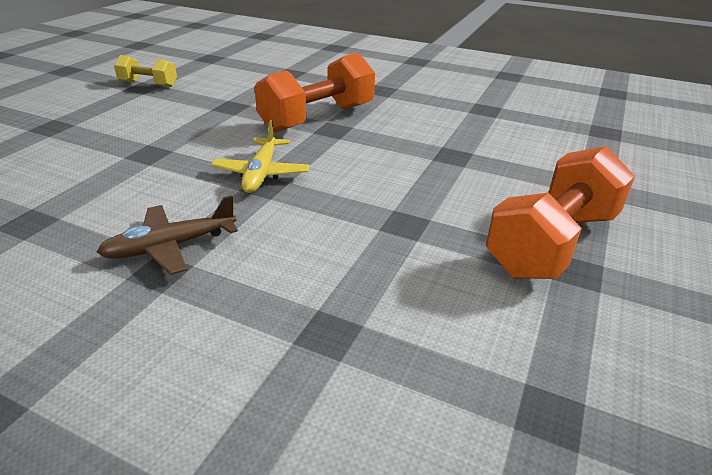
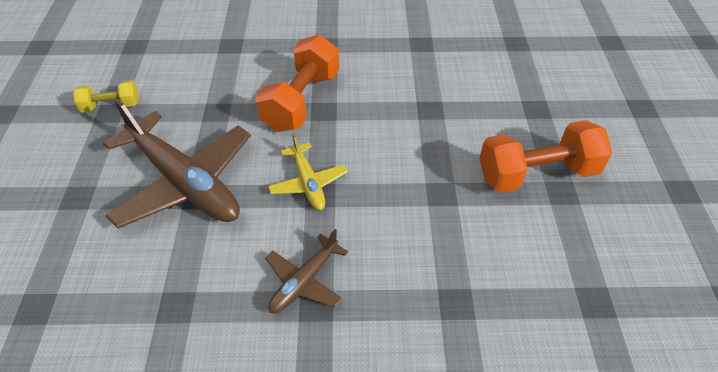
camera: 25 degrees left, 15 degrees up
(147, 141) = (184, 182): none -> brown plane
(552, 243) = (537, 174): orange dumbbell -> orange dumbbell turned 60 degrees clockwise

